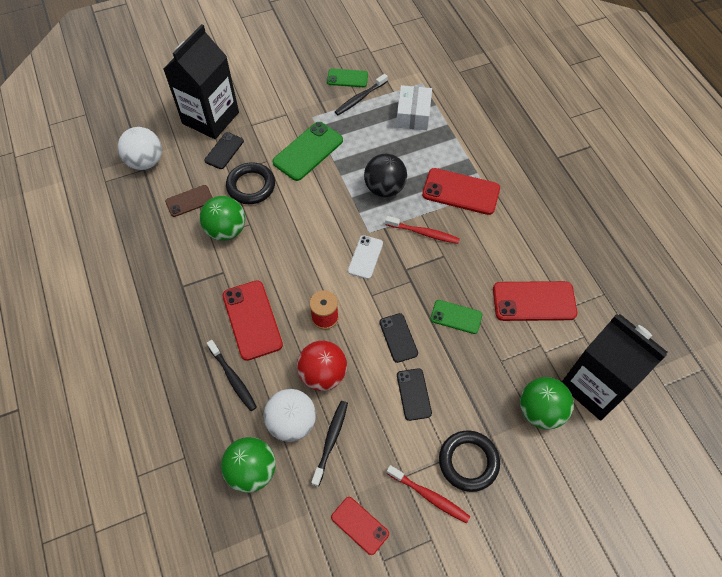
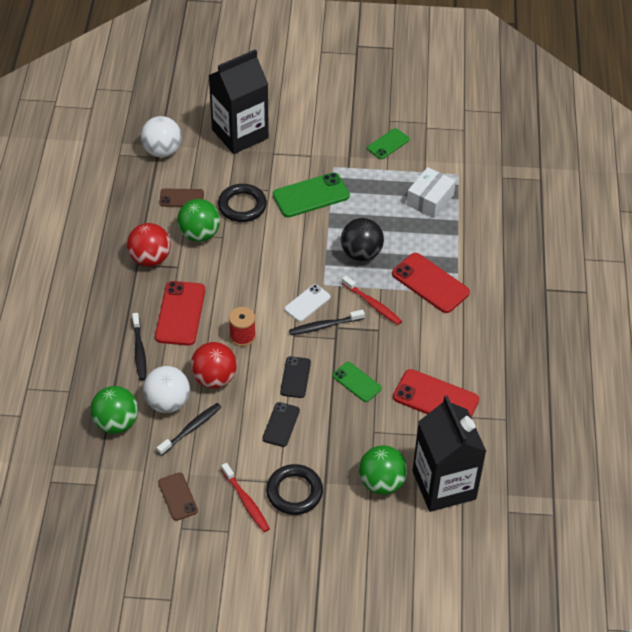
camera: 25 degrees right, 10 degrees down
(191, 275) = (150, 258): none -> red ball
(224, 151) = (236, 167): black phone -> none
(347, 78) = (388, 144): green phone -> green phone turned 75 degrees counterclockwise
(359, 525) = (177, 496): red phone -> brown phone
(360, 98) = (388, 166): black toothbrush -> black toothbrush (324, 326)

